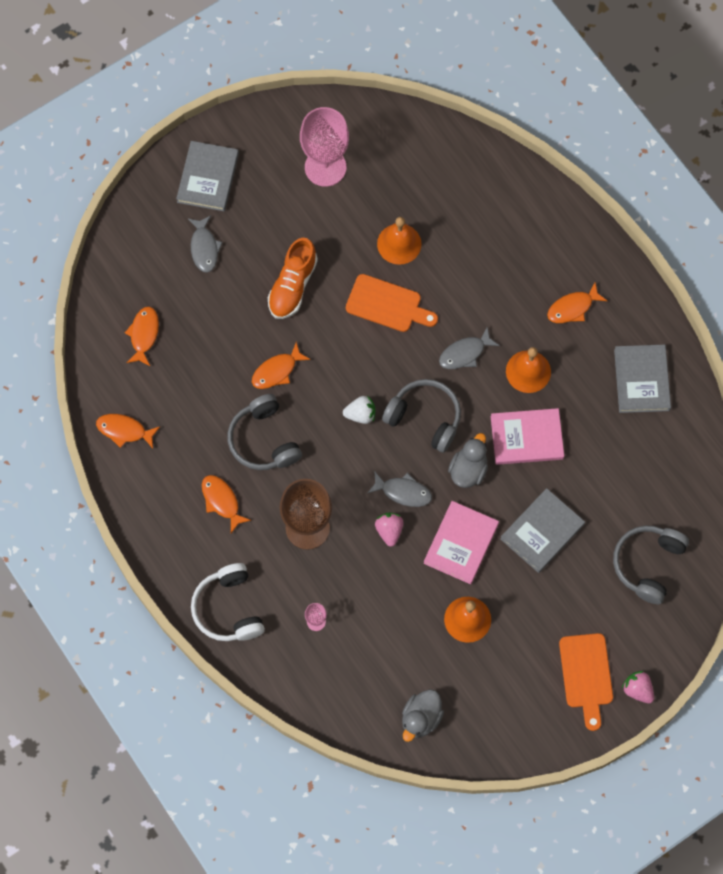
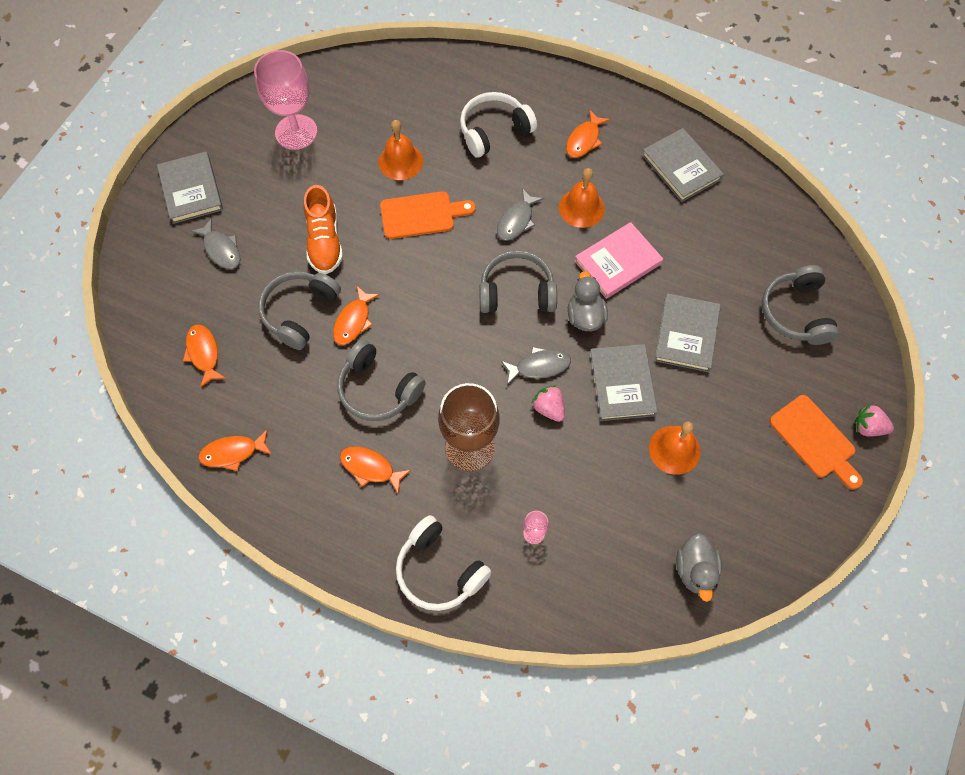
camera: 30 degrees left, 5 degrees down
(238, 340) = (299, 312): none -> grey headphones
(360, 414) = (456, 319): white strawberry -> none
(461, 543) = (622, 384): pink book -> grey book
(498, 257) = (494, 131): none -> white headphones

